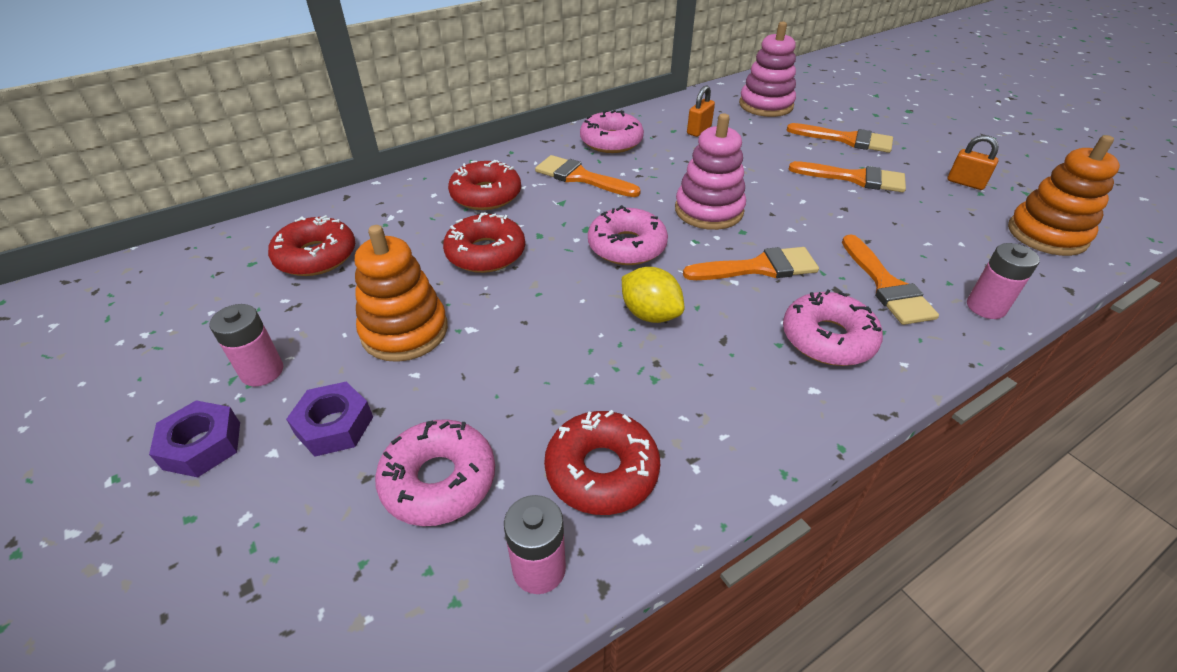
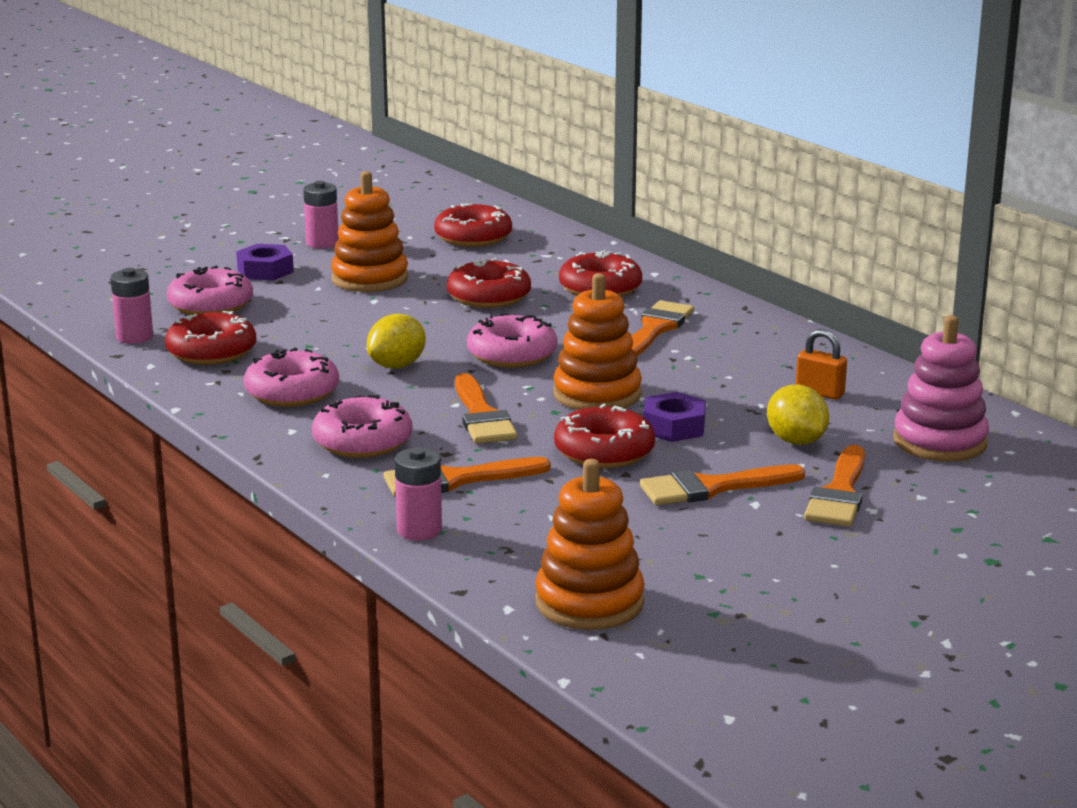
camera: 85 degrees right, 20 degrees down
(202, 445) = (251, 240): purple nut -> purple nut (673, 427)
(611, 141) = (758, 342): pink donut -> pink donut (292, 392)
(709, 210) = (597, 394): pink stacking toy -> orange stacking toy
(775, 145) = (796, 441): none -> yellow lemon
(811, 214) = (604, 451): none -> red donut
(855, 178) = (711, 488): orange brush -> orange brush turned 60 degrees clockwise
(965, 183) = (726, 568): orange padlock -> none

